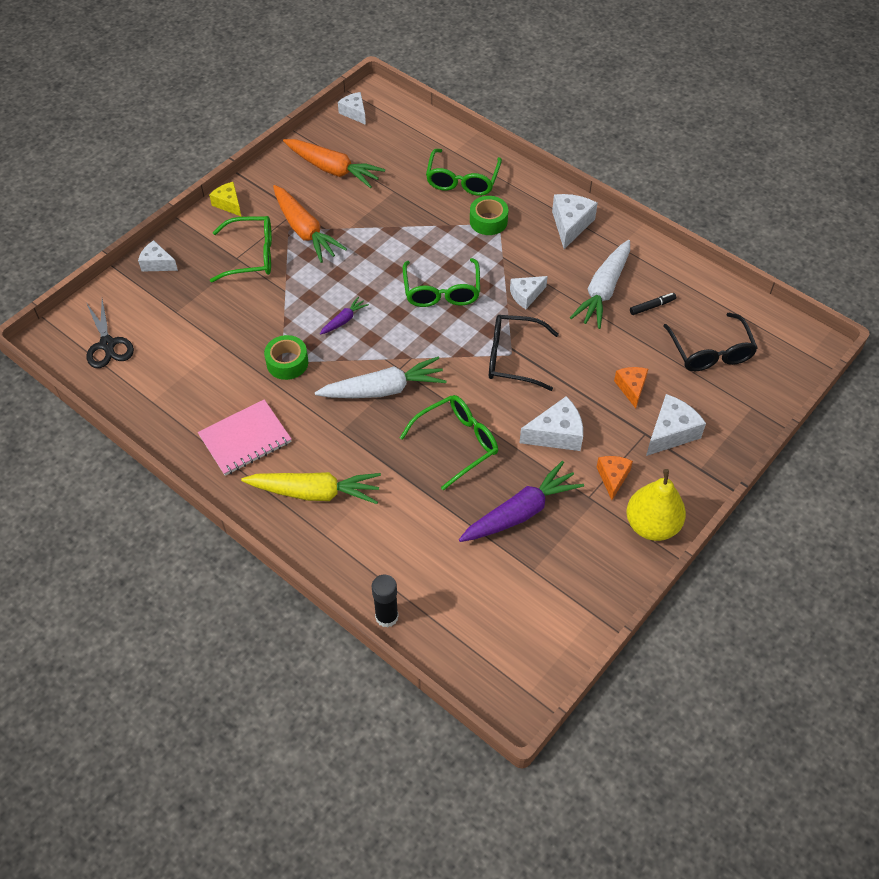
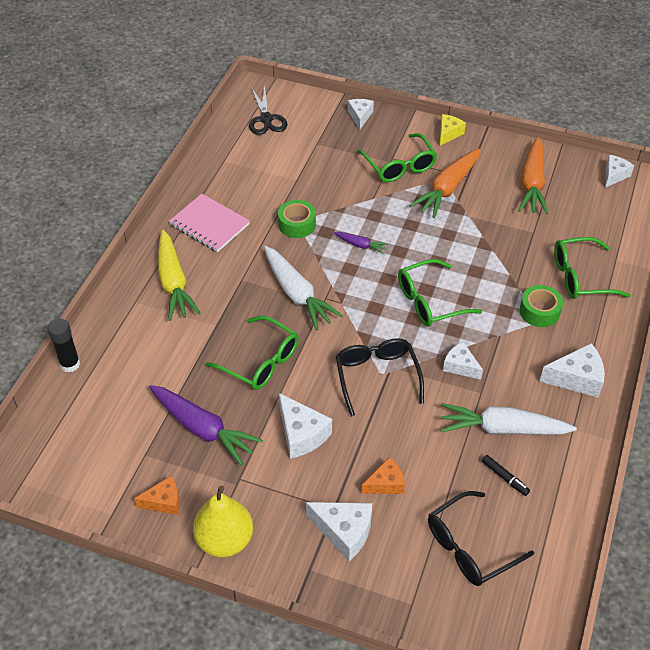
camera: 70 degrees right, 5 degrees down
(107, 344) = (266, 119): black scissors -> black scissors turned 60 degrees counterclockwise
(612, 478) = (268, 493): orange cheese -> orange cheese (164, 502)

